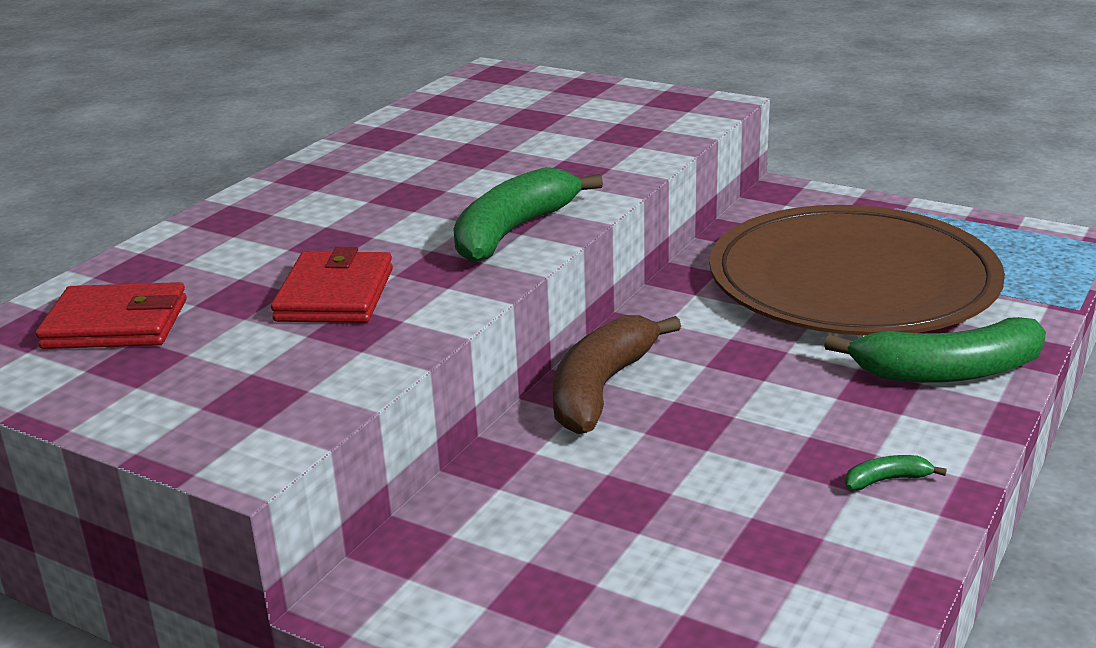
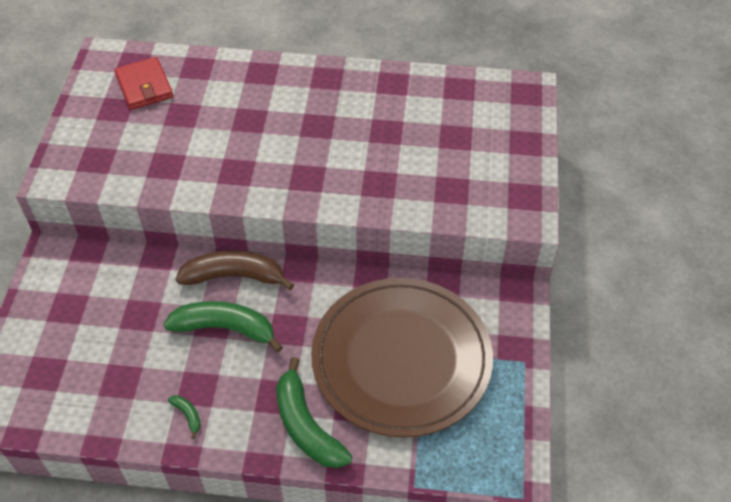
camera: 65 degrees right, 25 degrees up
(334, 295) = (194, 145): red wallet -> none
(513, 231) = (289, 185): green banana -> green banana (225, 328)

